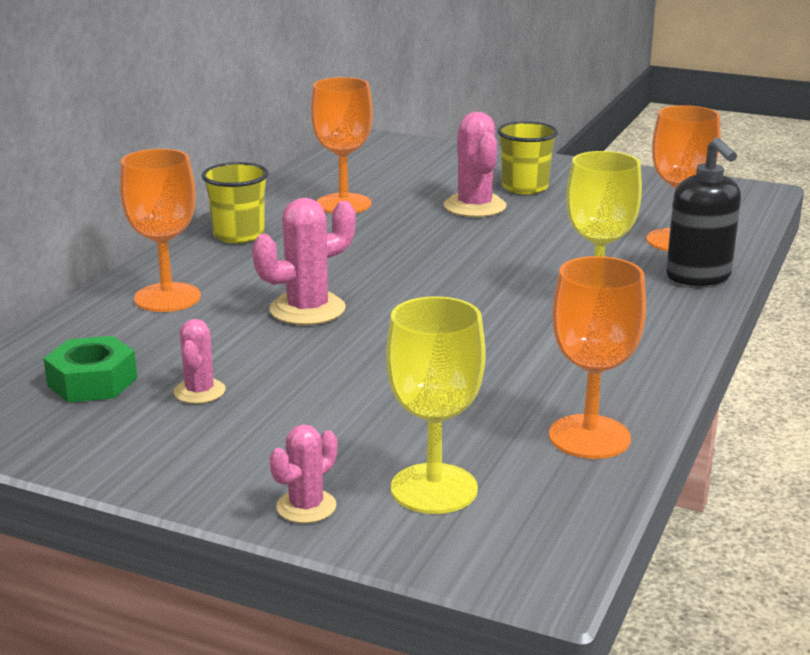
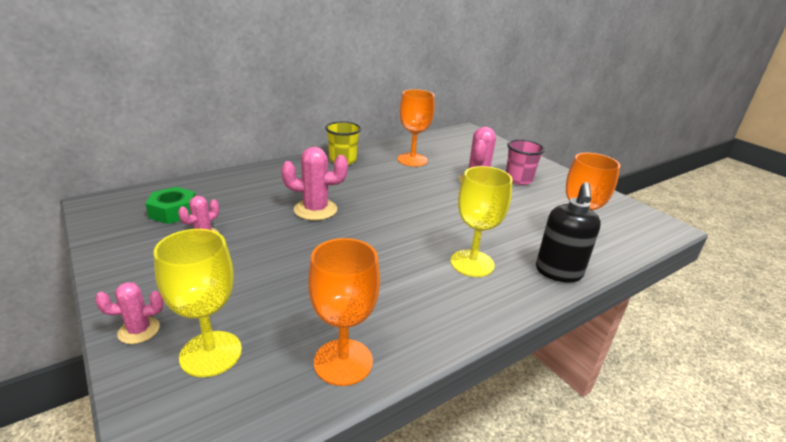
camera: 30 degrees right, 5 degrees up
(167, 298) = (267, 181): orange goblet -> none
(525, 188) = (518, 179): yellow cup -> pink cup

